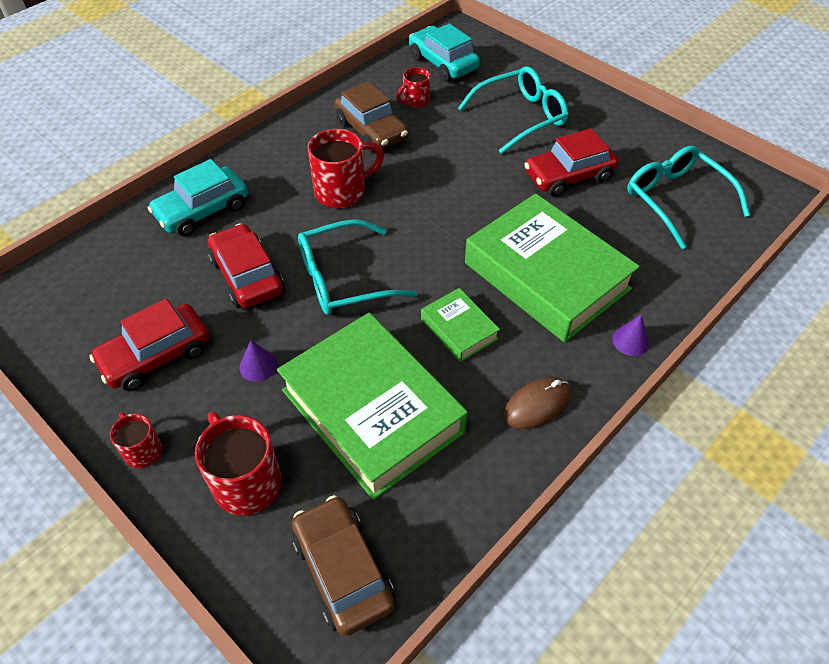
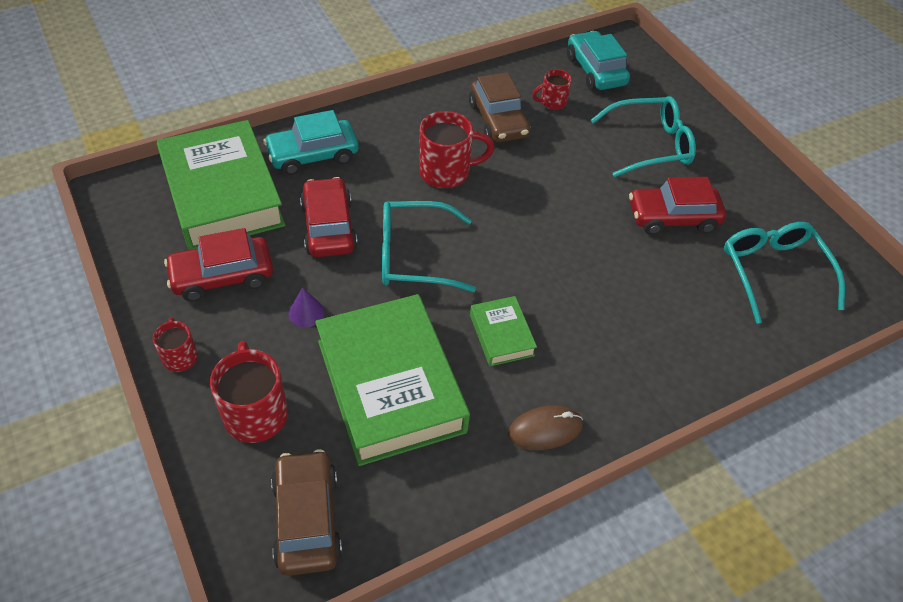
camera: 15 degrees right, 0 degrees up
(546, 276) = (607, 309): green book -> green book (223, 194)
(630, 341) = (663, 397): purple cone -> none

